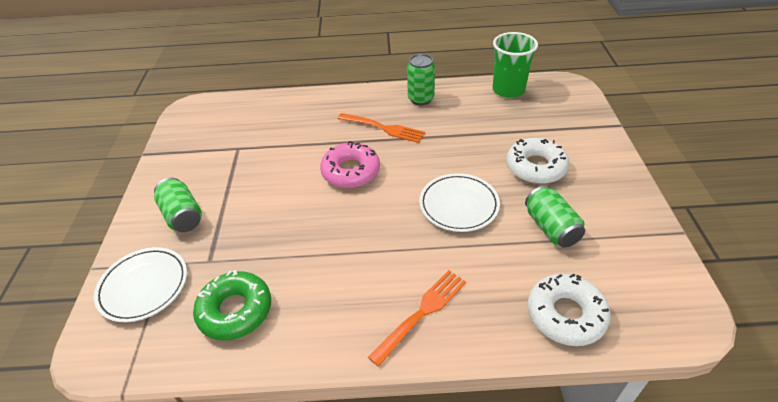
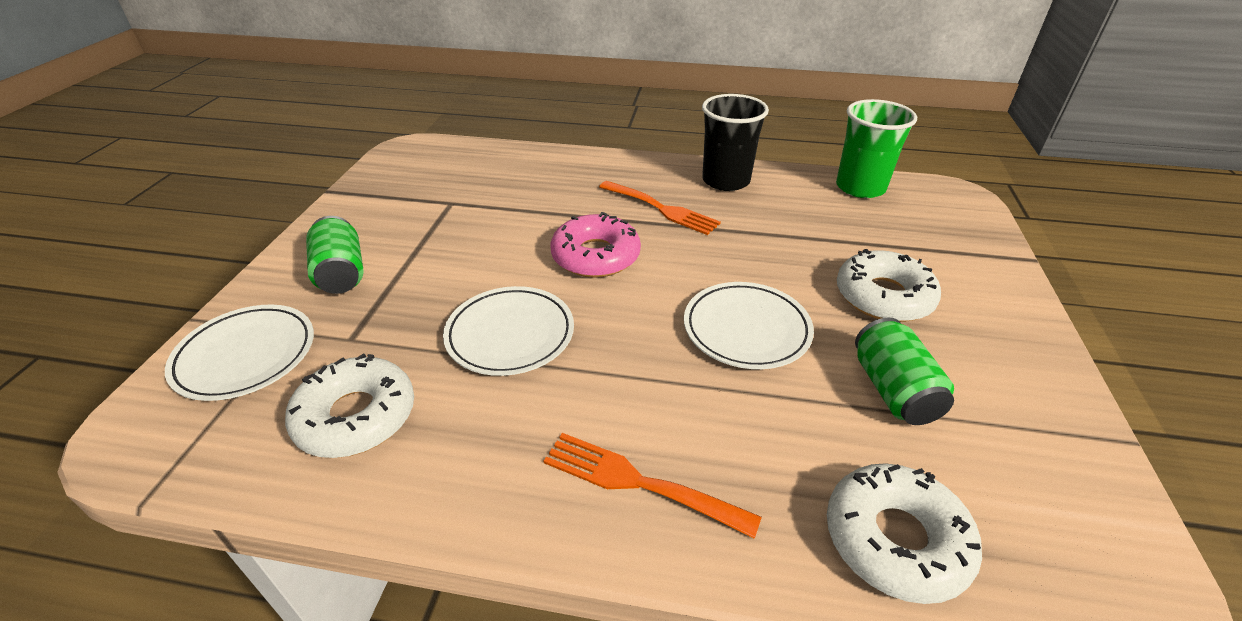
camera: 10 degrees right, 5 degrees down
(235, 310) = (356, 416): green donut -> white donut
(313, 237) = (510, 334): none -> white plate
(421, 99) = (726, 181): green can -> black cup
(421, 314) = (641, 483): orange fork -> orange fork turned 120 degrees counterclockwise

